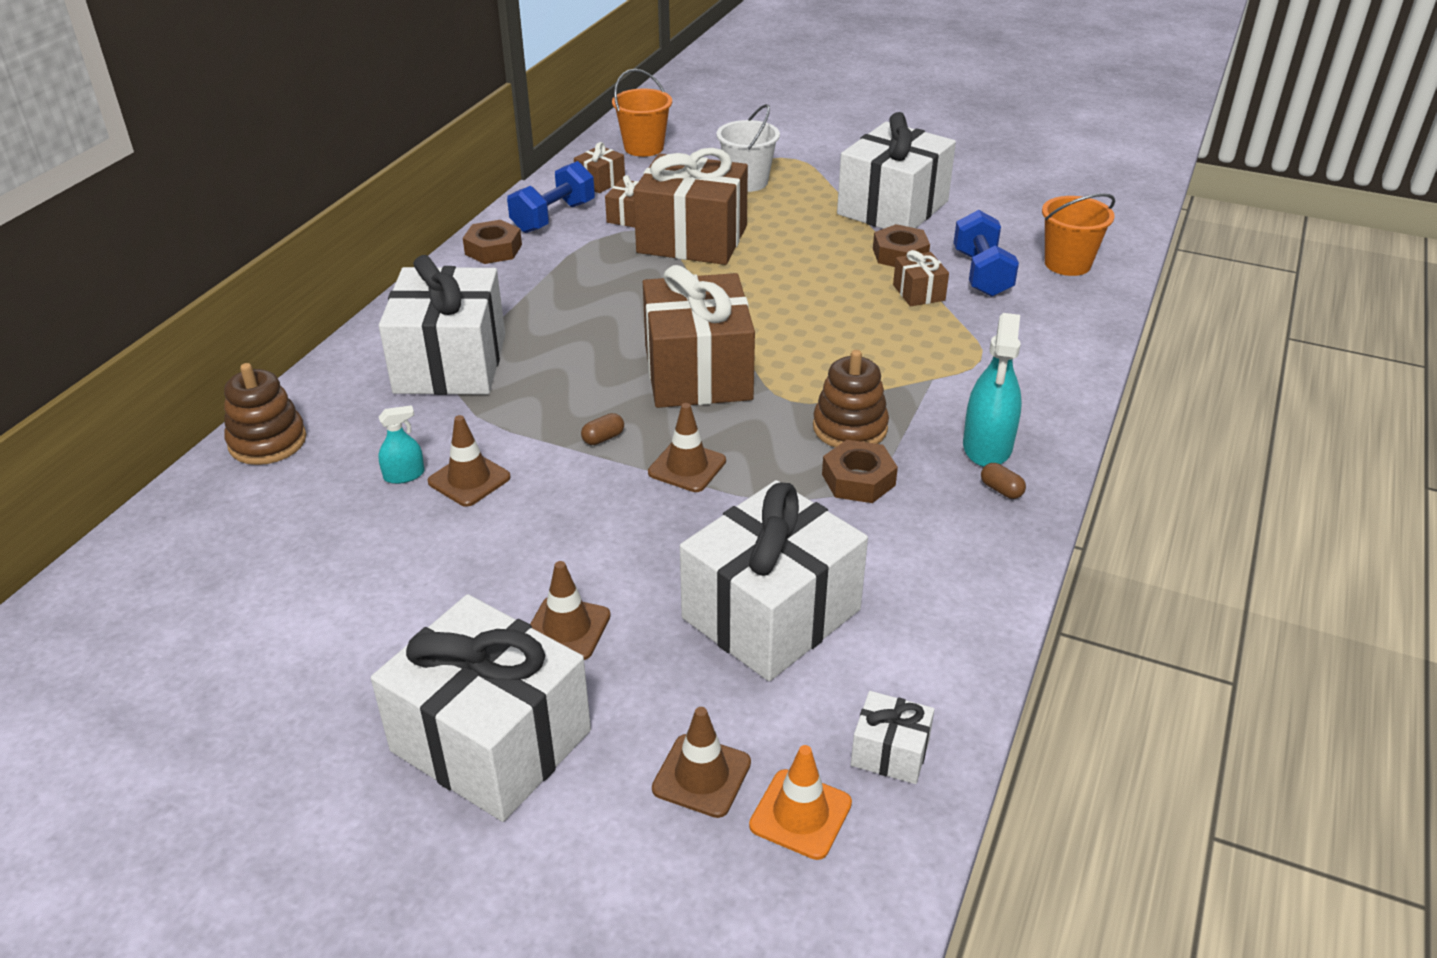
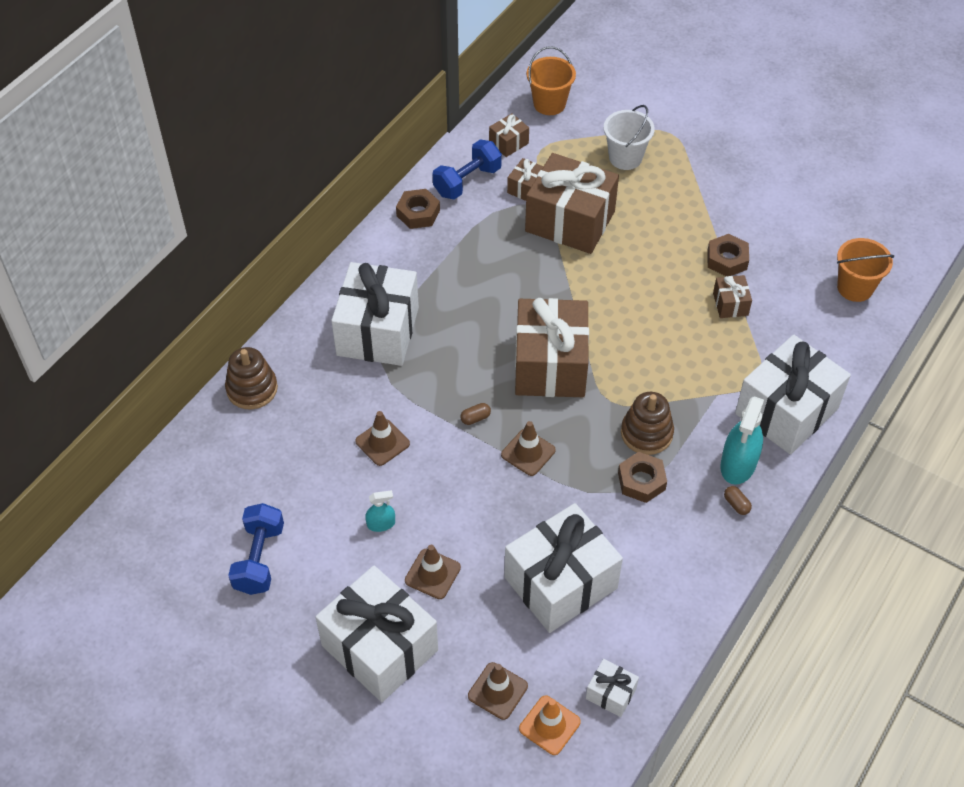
camera: 10 degrees right, 15 degrees up
(404, 475) = (340, 432): turquoise spray bottle -> turquoise spray bottle (381, 524)
(893, 208) = (735, 204): white gift -> white gift (786, 411)
(981, 274) = (784, 290): blue dumbbell -> blue dumbbell (259, 559)

